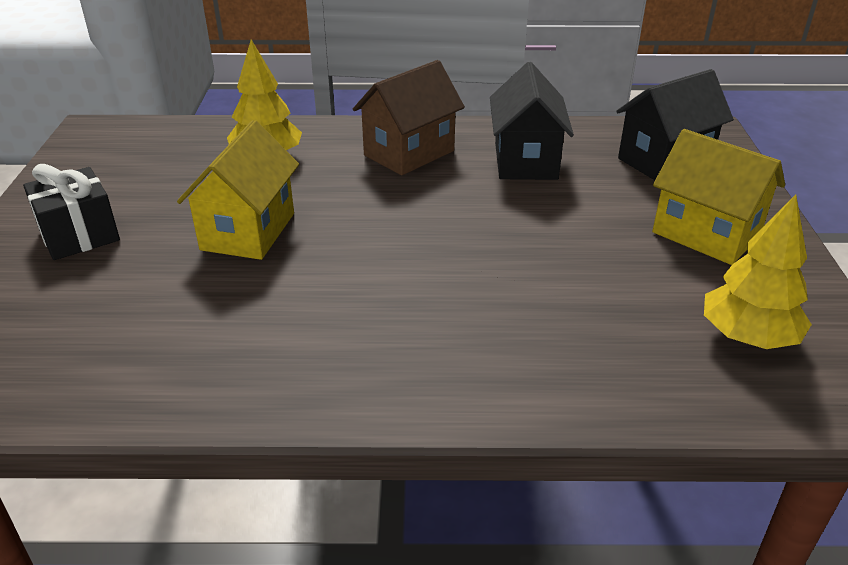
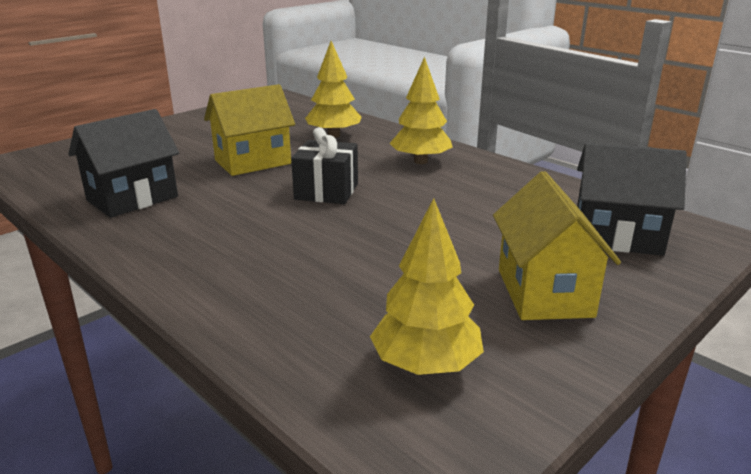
camera: 45 degrees right, 10 degrees down
(79, 235) = (184, 135): black gift -> black gift (326, 191)
(409, 153) = (420, 161): brown house -> yellow tree
(525, 161) = (493, 193): black house -> black house (132, 198)

